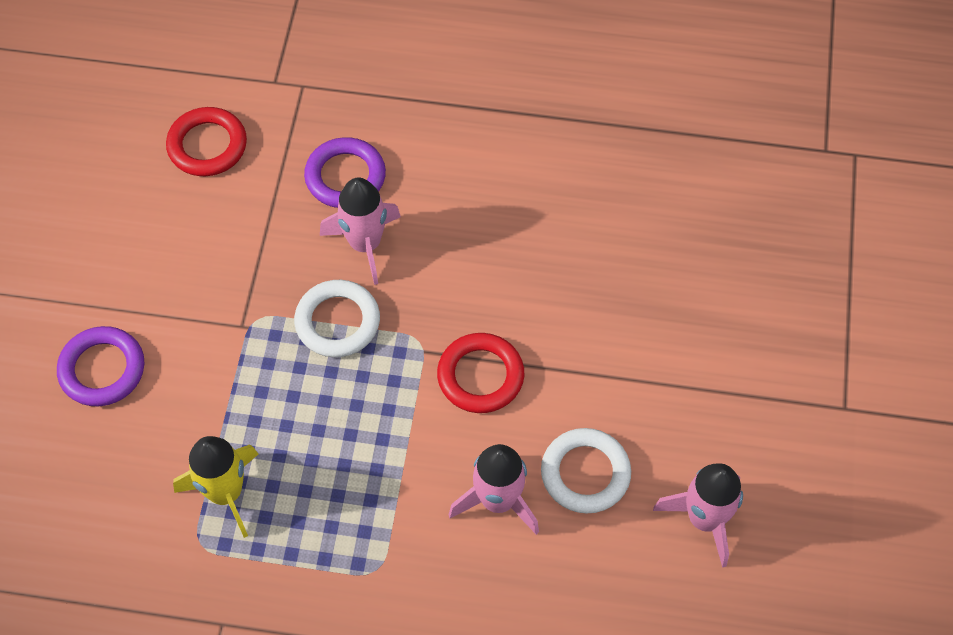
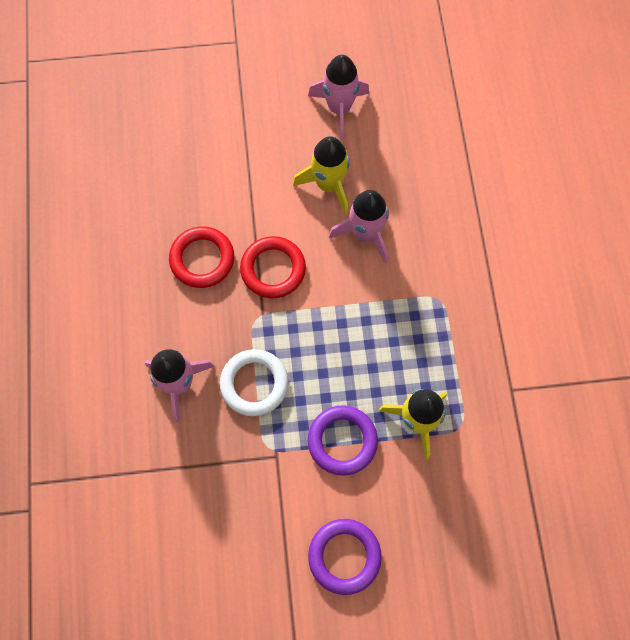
camera: 105 degrees left, 10 degrees up
(207, 146) = (109, 547): red ring -> red ring (202, 259)
(345, 177) = (118, 418): purple ring -> purple ring (342, 441)
(585, 473) = (328, 185): white ring -> yellow rocket

